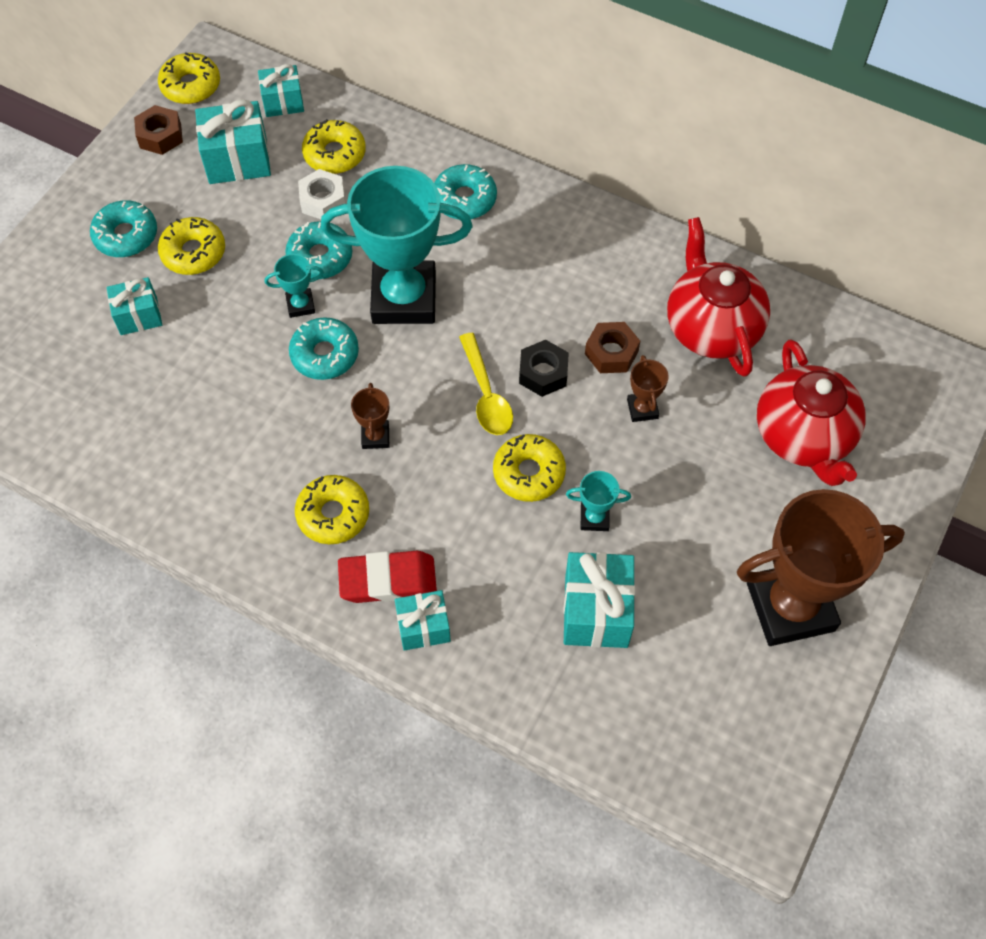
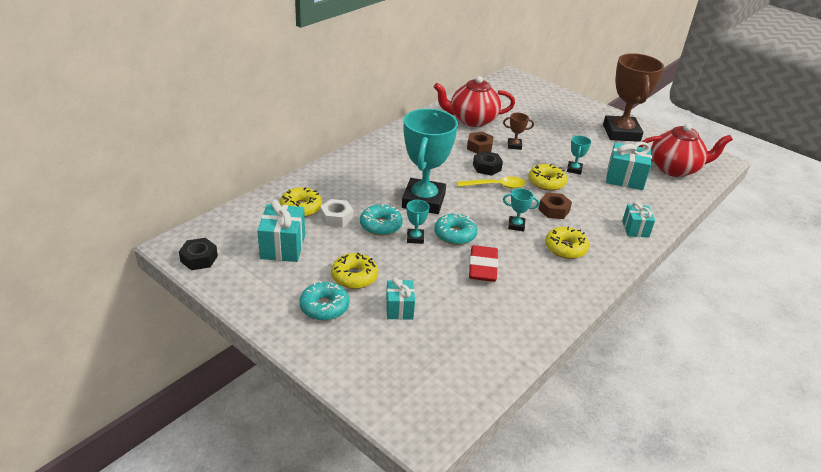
camera: 80 degrees left, 25 degrees down
(160, 136) = (238, 279): brown nut -> brown nut (554, 210)
(191, 86) = (199, 259): yellow donut -> black nut
(283, 102) = (243, 221): turquoise gift -> none
(375, 436) = (516, 225): brown trophy -> turquoise trophy
(388, 580) = (608, 236): red eraser -> red eraser (482, 267)
(464, 199) = (361, 170): turquoise donut -> none
(803, 437) = (537, 112): red teapot -> red teapot (675, 169)

